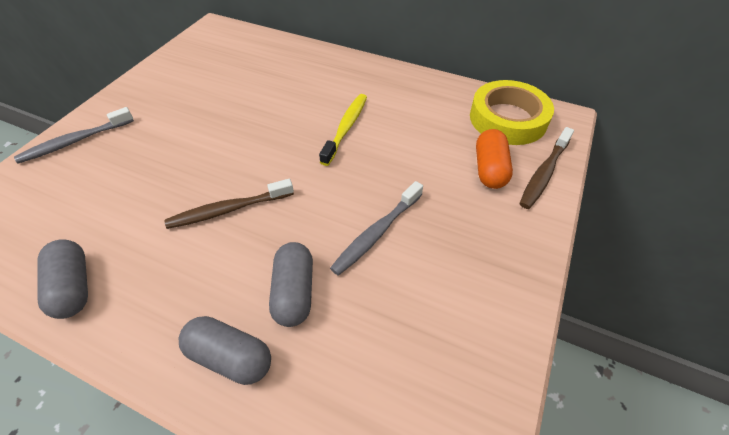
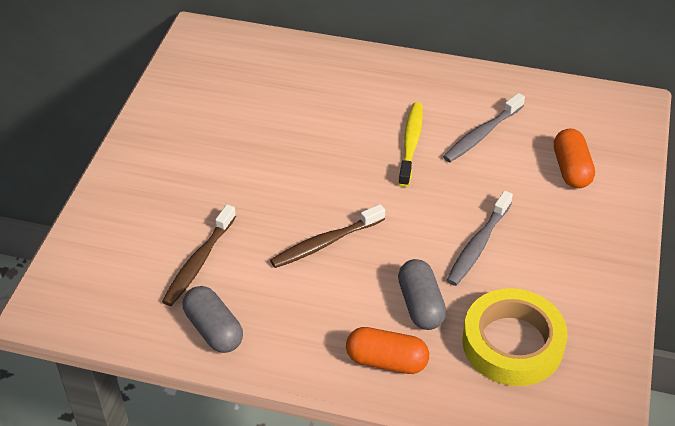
camera: 10 degrees left, 5 degrees down
(75, 141) = (121, 195): grey toothbrush -> grey toothbrush (481, 134)
(230, 357) = (386, 361): grey capsule -> orange capsule
(508, 119) = (579, 112): yellow tape -> yellow tape (512, 343)
(544, 173) = (625, 167): brown toothbrush -> brown toothbrush (198, 262)

